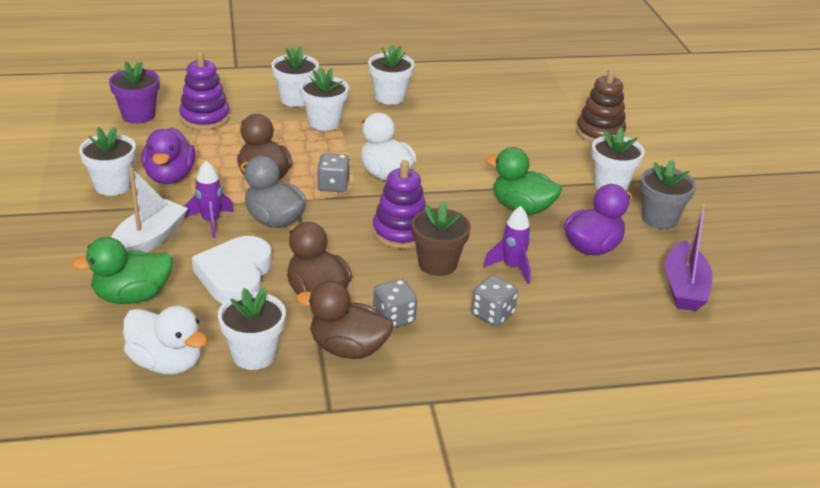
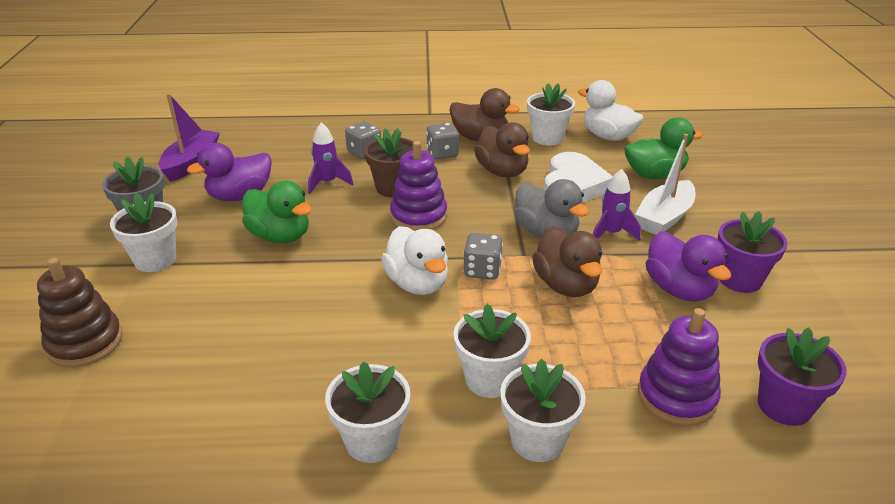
camera: 170 degrees left, 0 degrees up
(113, 185) = (739, 279): white flower pot -> purple flower pot
(170, 177) = (679, 289): purple duck -> purple duck turned 150 degrees clockwise

